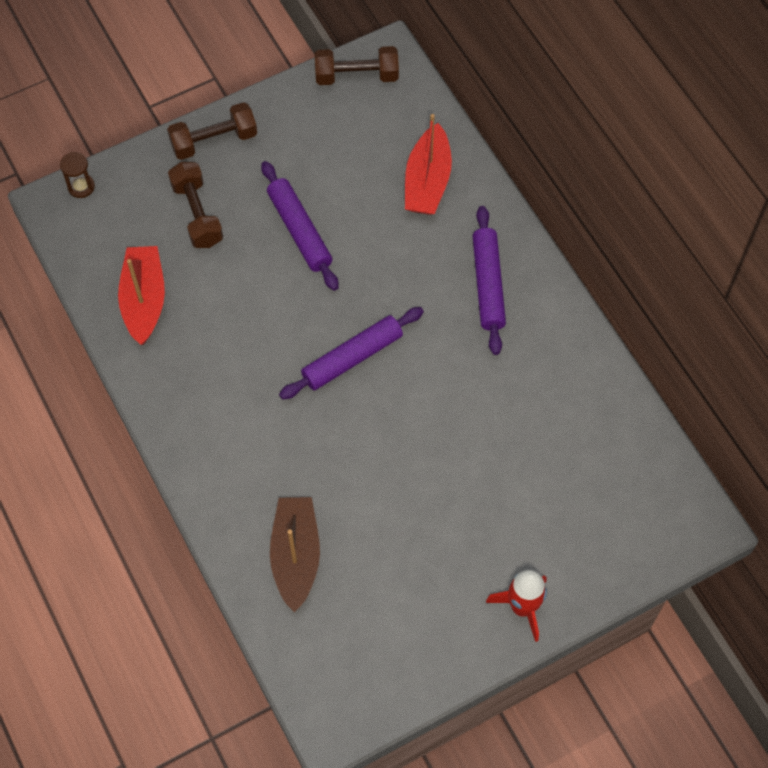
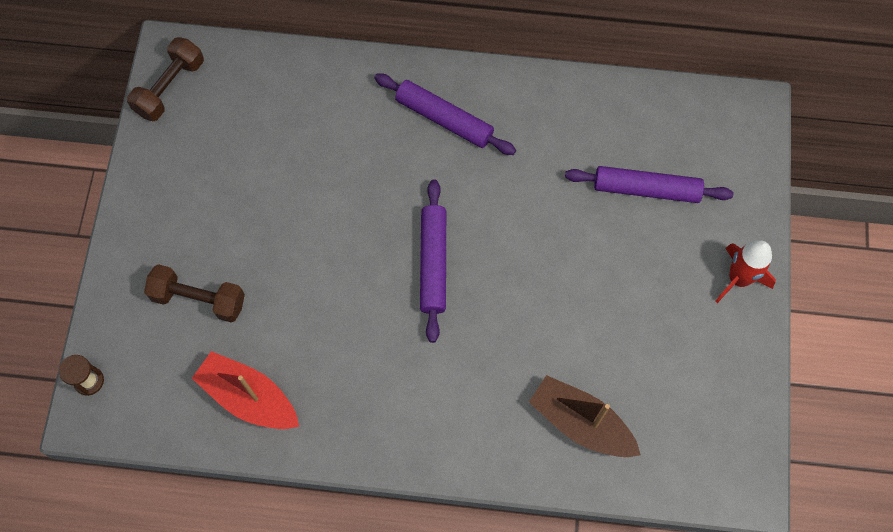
camera: 55 degrees left, 5 degrees up
(214, 141) = (137, 239): brown dumbbell -> none
(299, 231) = (282, 227): purple rolling pin -> purple rolling pin (646, 189)
(427, 181) = (315, 101): red boat -> none

